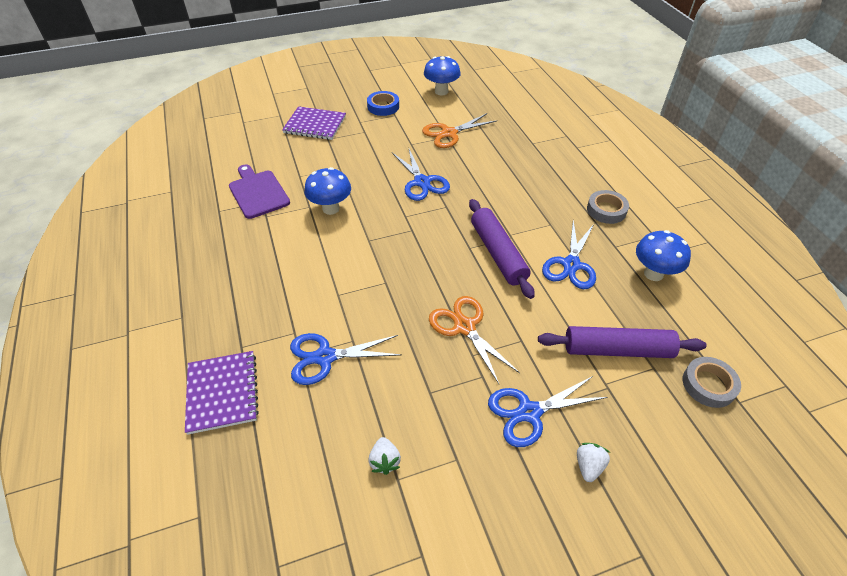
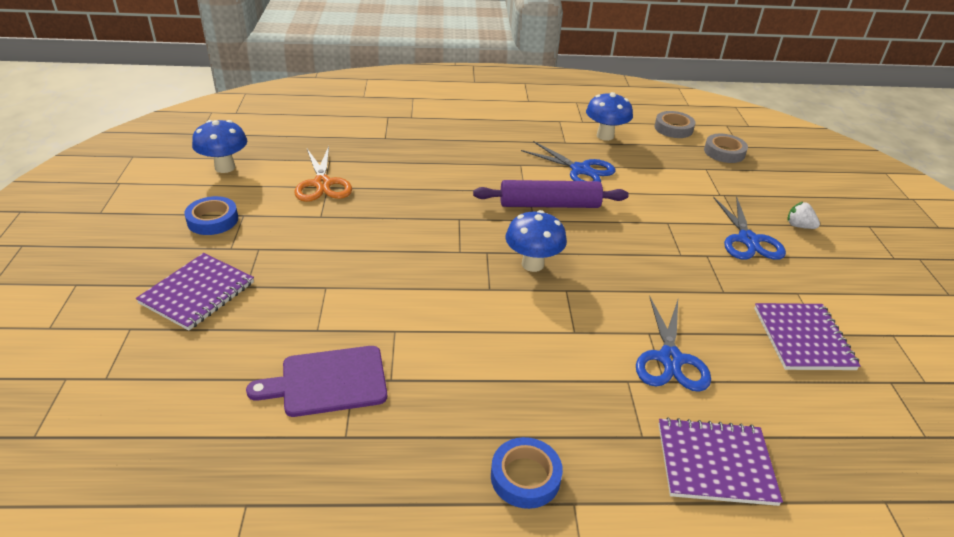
camera: 75 degrees left, 10 degrees down
(199, 291) = (525, 477): none -> blue tape
(331, 208) = (411, 310): blue mushroom -> blue mushroom (532, 264)
(385, 461) = (803, 338): white strawberry -> purple notebook
(422, 182) = (404, 225): blue scissors -> none
(464, 327) = (645, 250): orange scissors -> none
(606, 210) = (515, 131): grey tape -> grey tape (673, 128)
(617, 349) = (685, 178): purple rolling pin -> none

